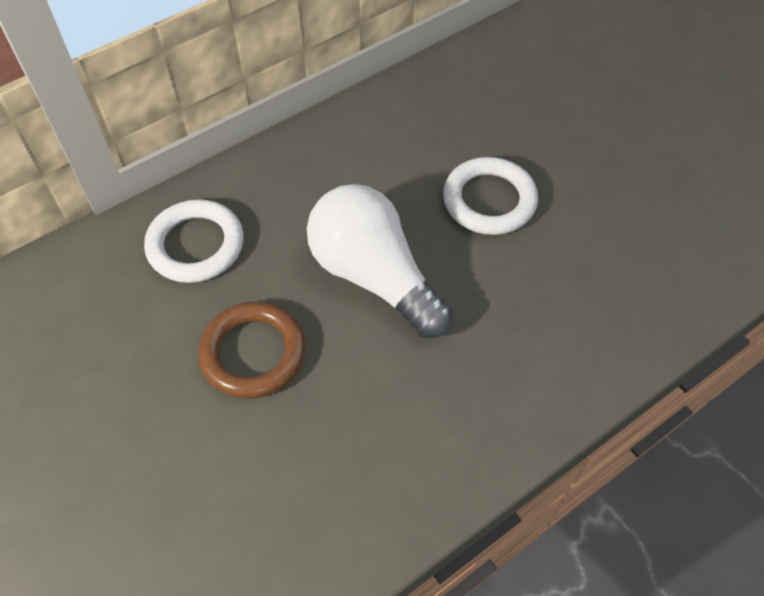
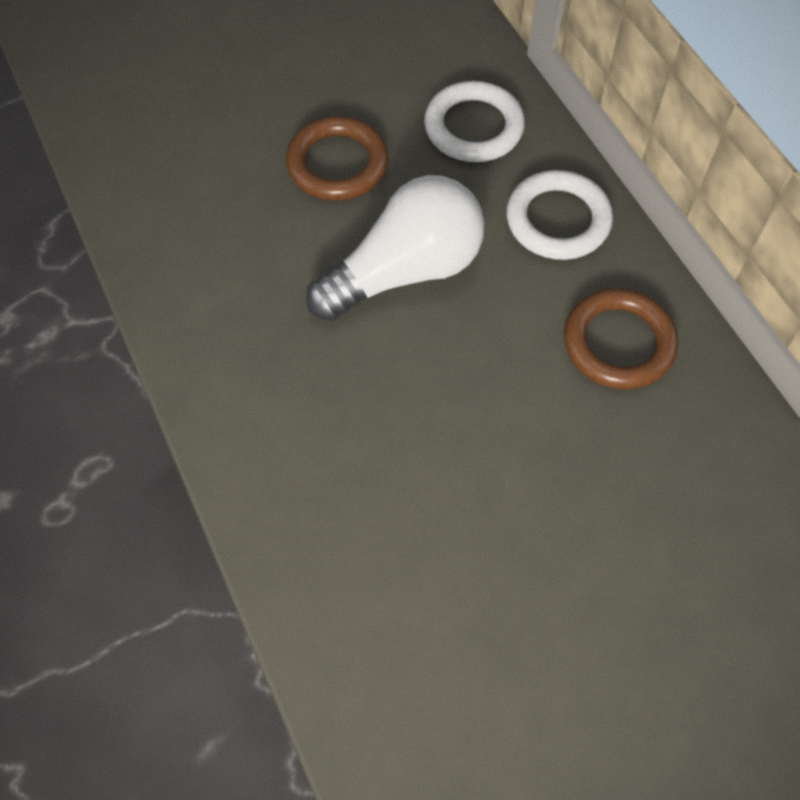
camera: 100 degrees right, 5 degrees up
(412, 129) = (618, 343): none -> brown ring
(489, 200) = (492, 404): white ring -> white ring (558, 220)

